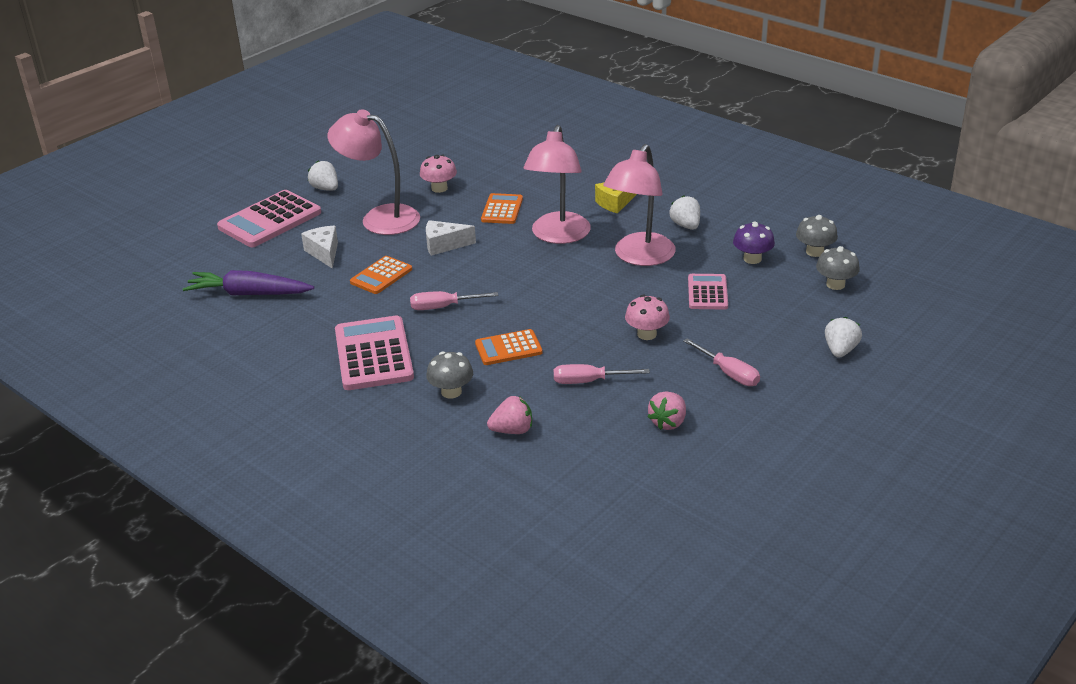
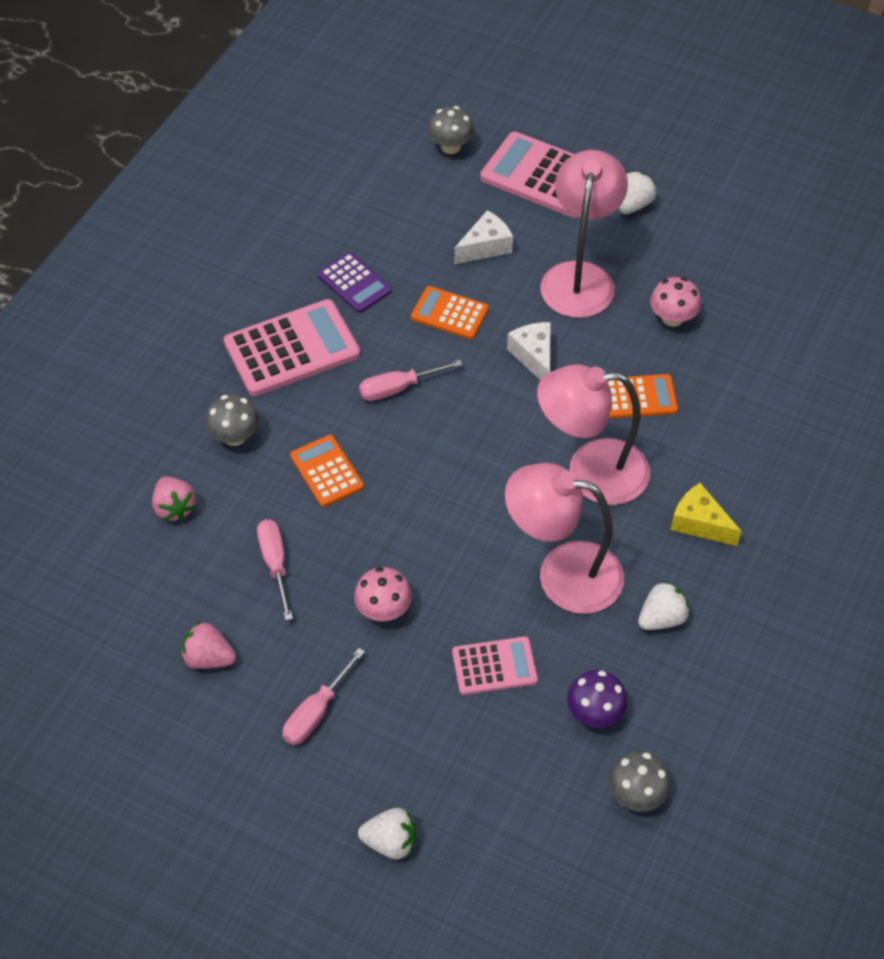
camera: 75 degrees right, 20 degrees up
(249, 294) = (385, 207): purple carrot -> none
(322, 316) = (354, 283): none -> purple calculator
(442, 307) = (397, 388): pink screwdriver -> pink screwdriver turned 90 degrees counterclockwise
(835, 284) = (553, 827): grey mushroom -> grey mushroom (450, 146)

